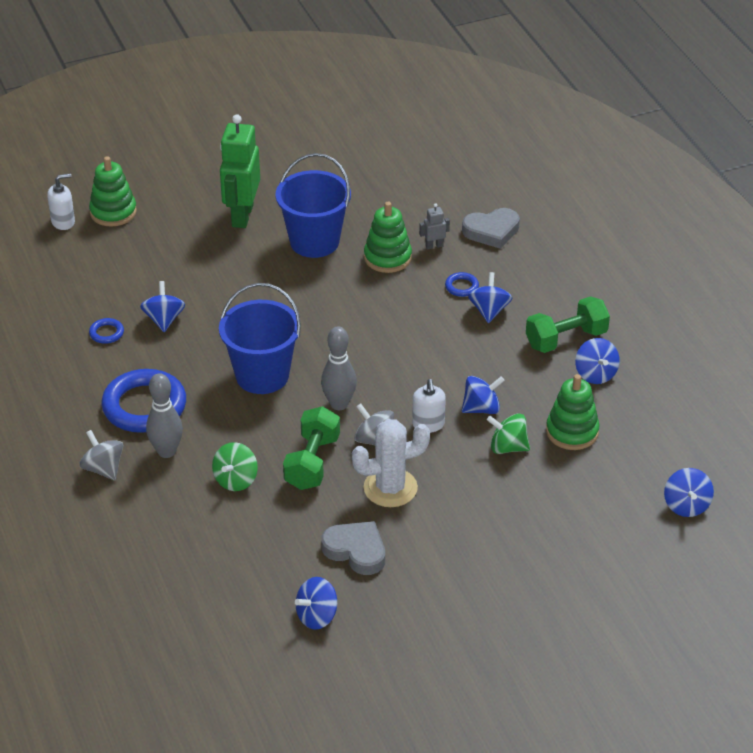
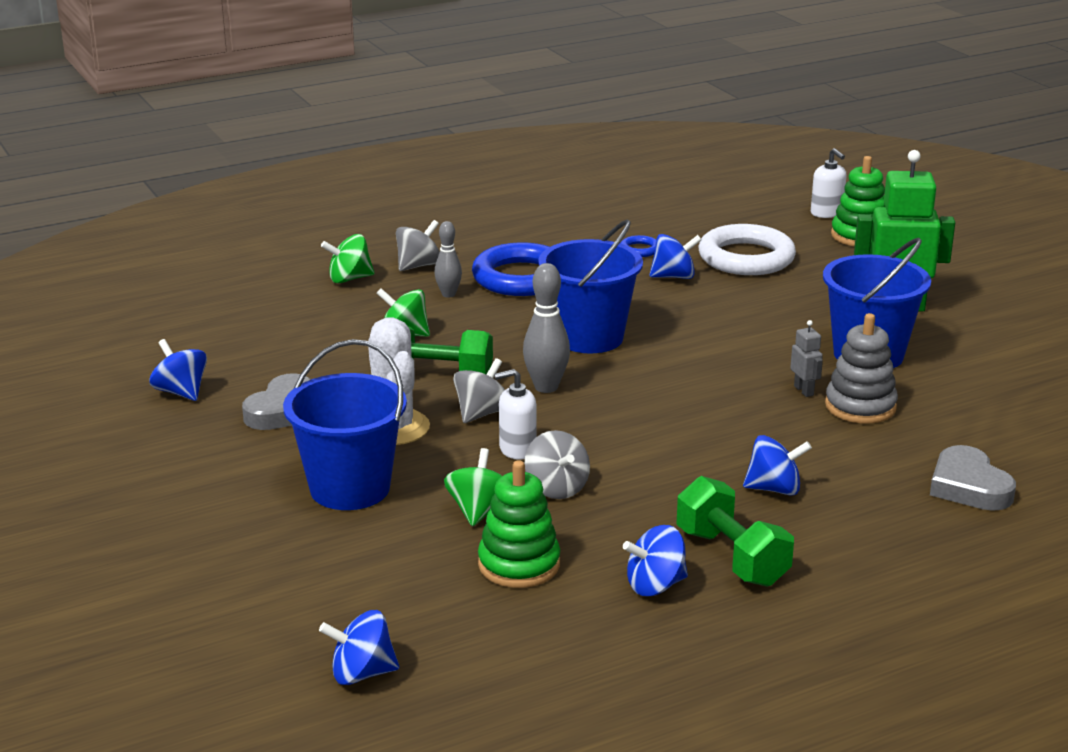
camera: 85 degrees right, 15 degrees down
(119, 514) = (349, 279): none -> green spinning top
(138, 277) = (746, 258): none -> white ring
(166, 451) = (448, 294): grey bowling pin -> grey bowling pin, size x0.65
(387, 257) = (860, 406): green stacking toy -> grey stacking toy
(434, 246) = (906, 440): grey robot -> grey robot (804, 391)
(461, 287) = (821, 465): blue ring -> none
(474, 512) = (350, 488): none -> blue bucket
(481, 408) = (556, 488): blue spinning top -> grey spinning top

